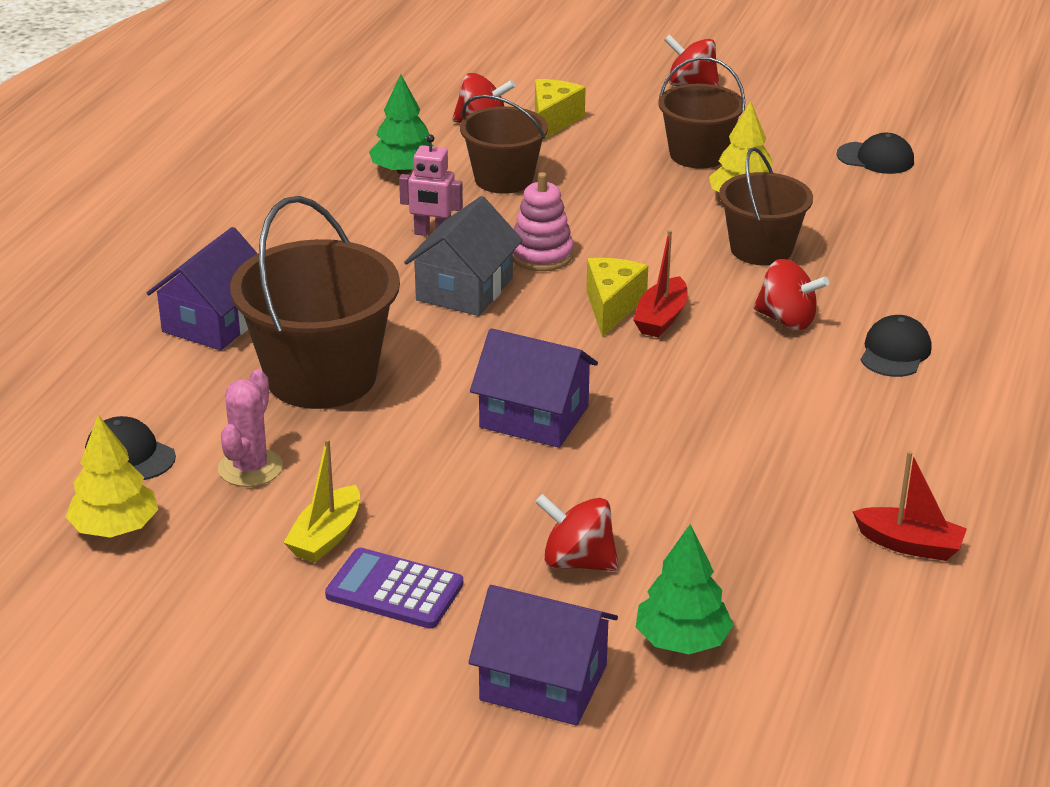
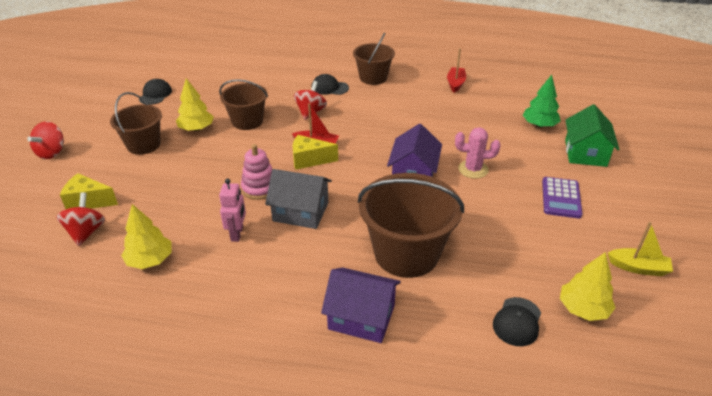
camera: 100 degrees left, 5 degrees up
(250, 468) = (501, 265): pink cactus -> pink cactus (473, 169)
(326, 536) = (539, 225): yellow boat -> yellow boat (638, 268)
(404, 171) = (150, 260): green tree -> yellow tree
(504, 179) = (166, 213): brown bucket -> brown bucket (373, 78)
(543, 683) = (585, 153): purple house -> green house
(577, 561) = (510, 152): red spinning top -> none

